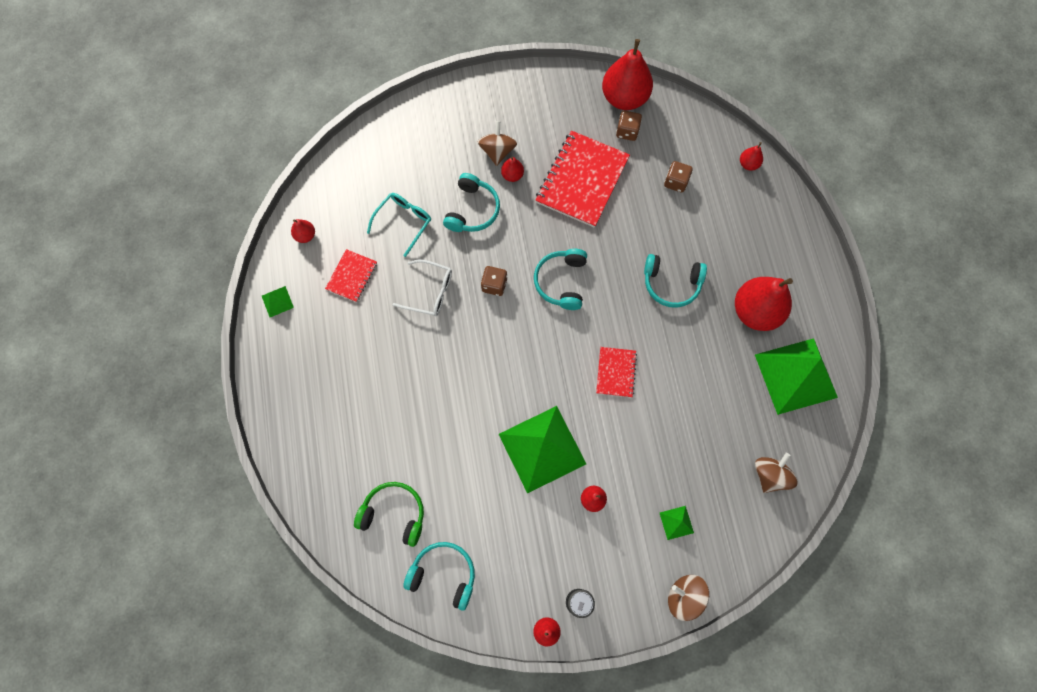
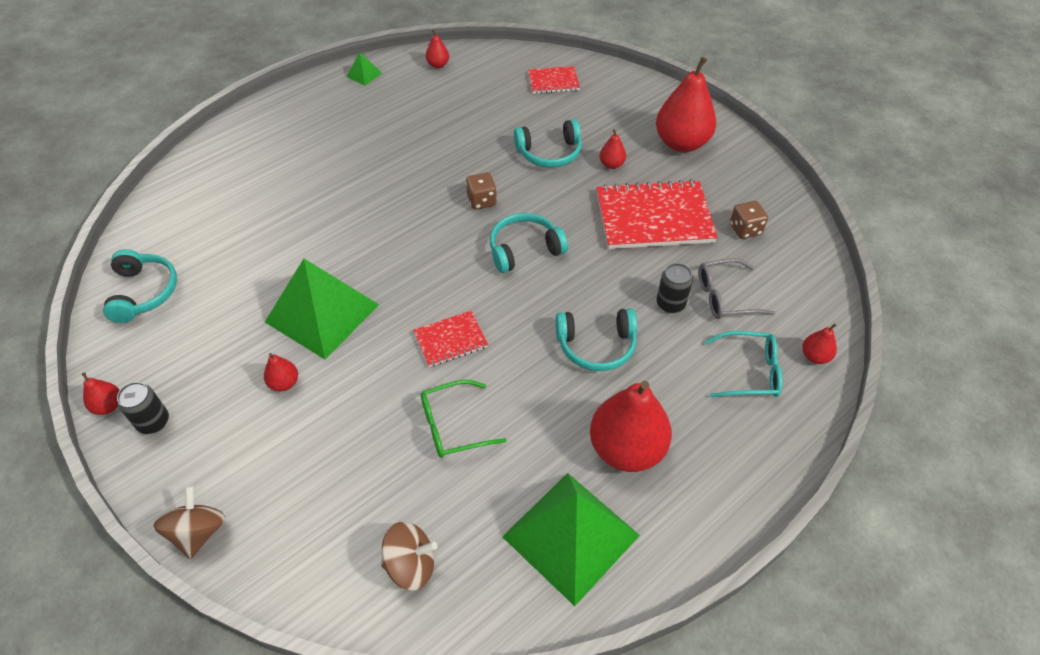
camera: 60 degrees right, 20 degrees down
(352, 276) = (419, 106): red notebook -> red notebook (553, 81)
(394, 514) = (194, 229): green headphones -> none
(403, 222) = (498, 115): turquoise glasses -> turquoise glasses (749, 371)
(429, 292) = (440, 160): white glasses -> none
(497, 151) = (627, 144): brown spinning top -> none
(624, 98) = (782, 211): red pear -> red pear (681, 143)
(663, 218) = (670, 304): none -> black can
(671, 284) = (596, 346): turquoise headphones -> turquoise headphones turned 75 degrees counterclockwise
(676, 182) = (725, 296): brown dice -> grey glasses
(676, 522) = (294, 481): green pyramid -> none
(686, 404) = (453, 426): none -> green glasses

